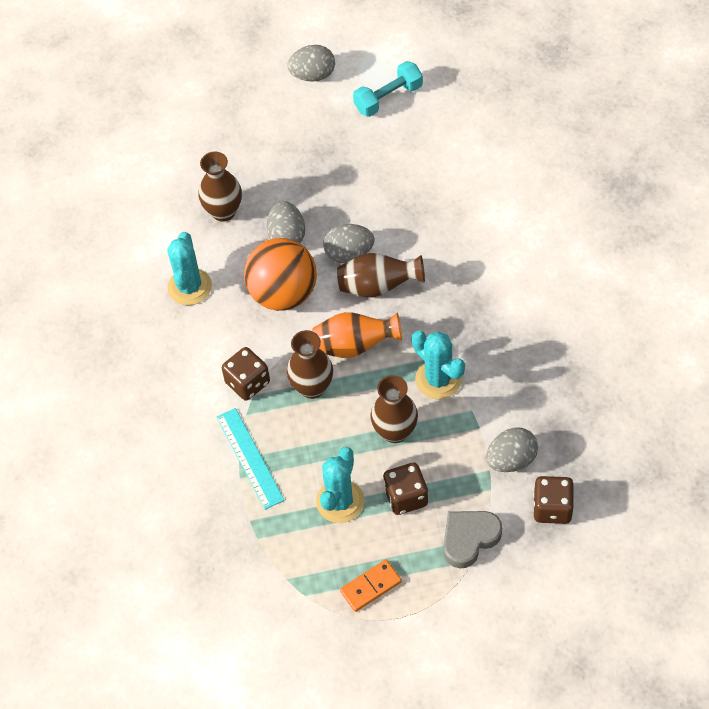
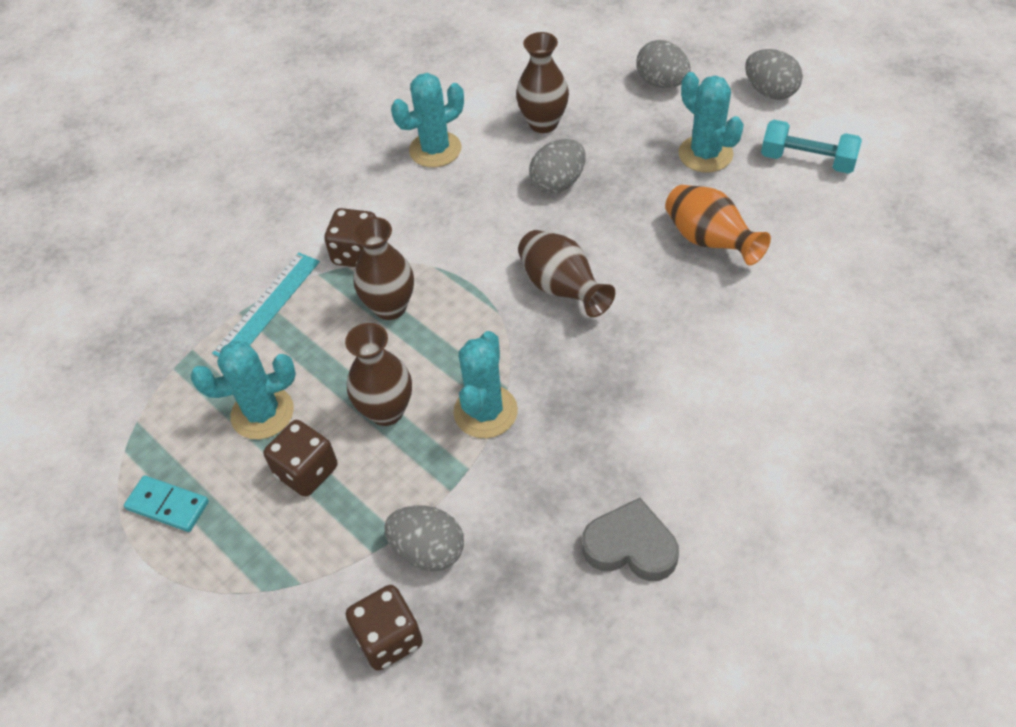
camera: 55 degrees right, 5 degrees down
(283, 294) = (486, 219): orange ball -> none
(335, 144) = (705, 154): none -> turquoise cactus
(349, 254) = (581, 241): grey egg -> grey egg (662, 83)
(354, 346) = (470, 312): orange vase -> orange vase (709, 241)
(371, 587) = (167, 505): orange domino -> turquoise domino
(469, 539) = (288, 569): grey heart -> grey heart (630, 546)

